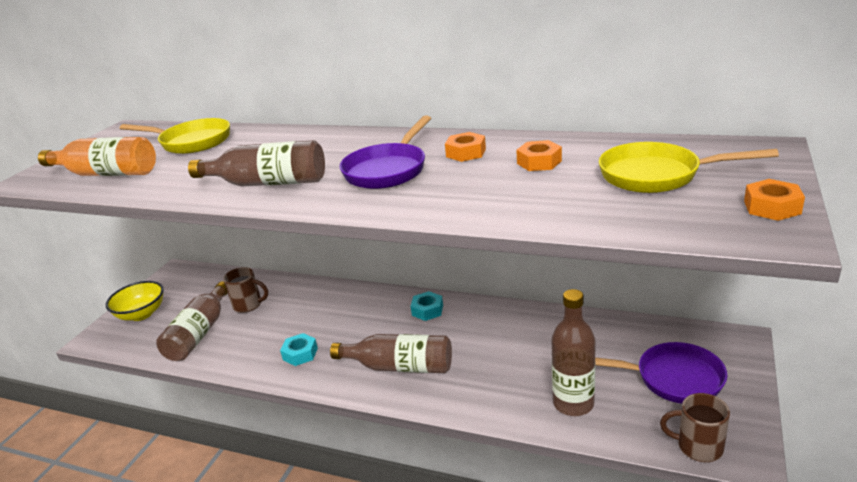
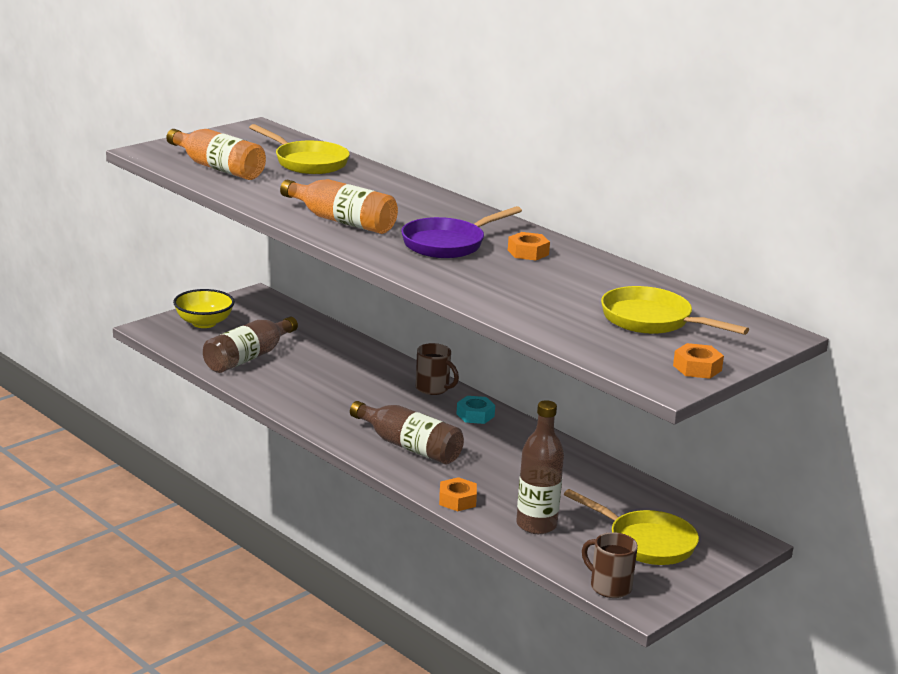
camera: 20 degrees right, 5 degrees down
(248, 305) = (308, 350): brown mug -> brown mug (433, 388)
(268, 183) = (342, 221): brown bottle -> orange bottle
(300, 354) = (328, 406): turquoise nut -> none
(539, 162) = (576, 280): orange nut -> orange nut (457, 500)
(672, 379) = (646, 542): purple pan -> yellow pan

